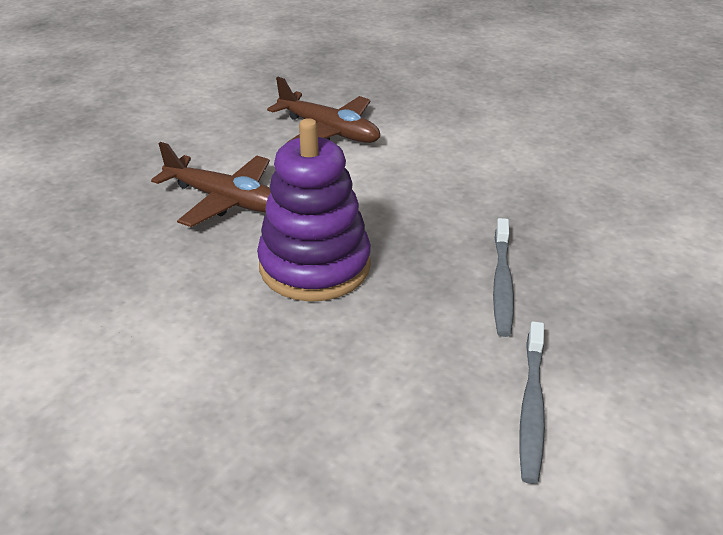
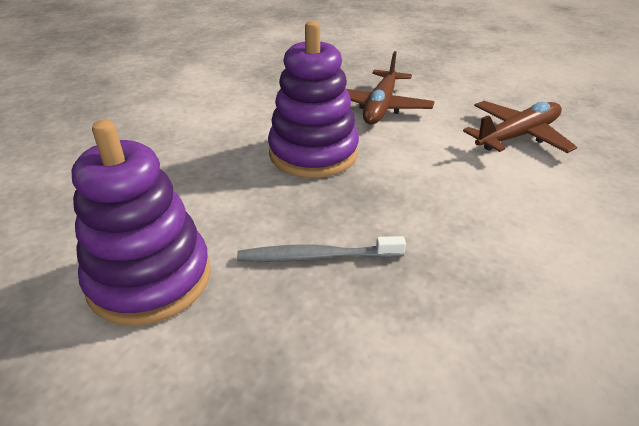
camera: 80 degrees right, 0 degrees up
(329, 131) = (517, 136): brown plane -> brown plane turned 150 degrees counterclockwise
(531, 408) = (150, 278): grey toothbrush -> purple stacking toy

